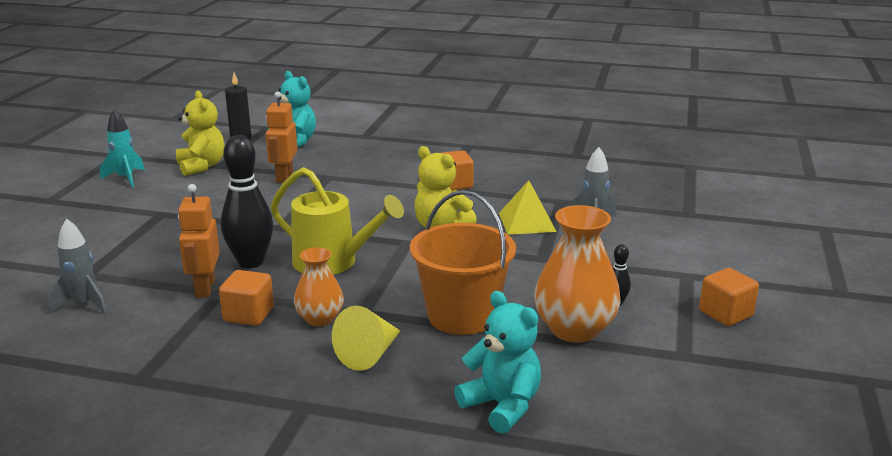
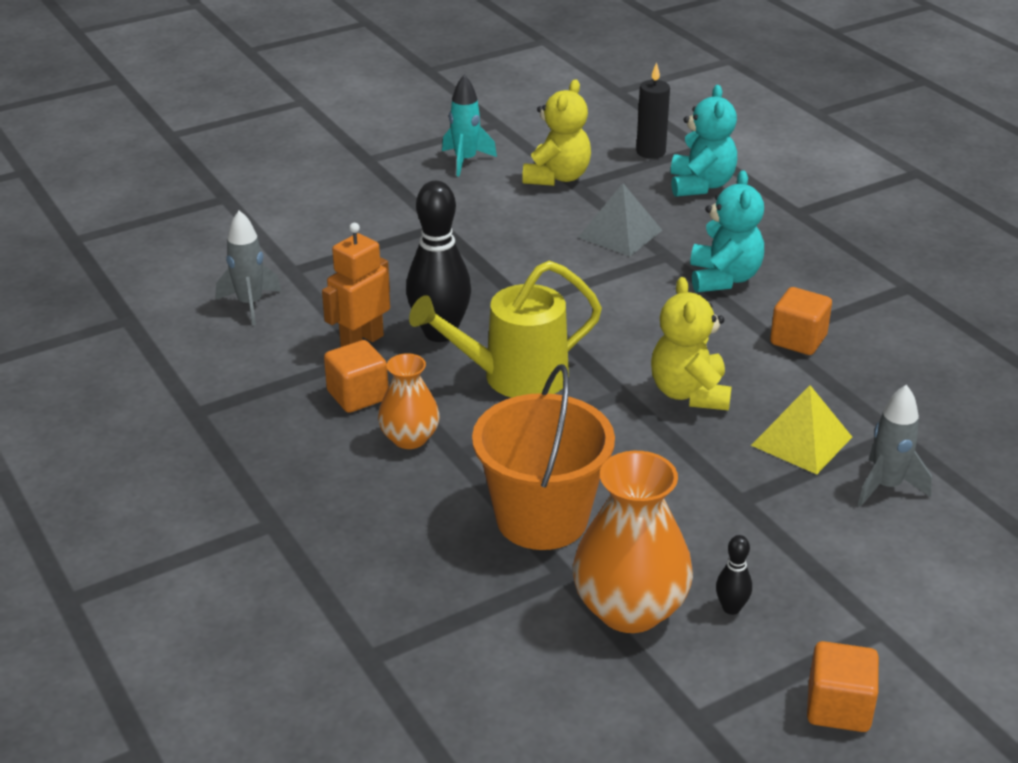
camera: 45 degrees right, 10 degrees up
(284, 177) = (620, 233): orange robot -> grey pyramid
(333, 262) = (513, 377): yellow watering can -> yellow watering can turned 90 degrees clockwise
(369, 354) = (396, 506): yellow cone -> none
(502, 406) = (427, 641): turquoise teddy bear -> turquoise teddy bear (724, 278)

